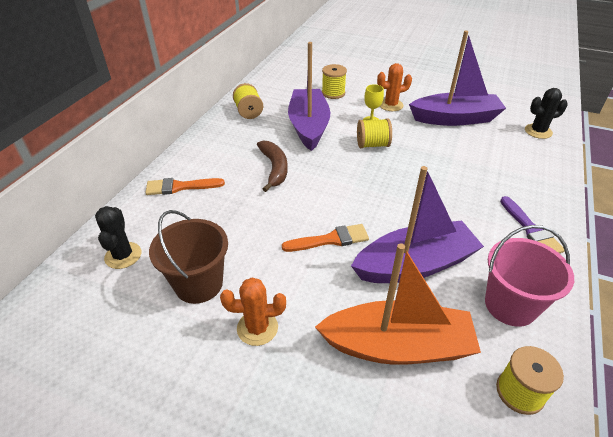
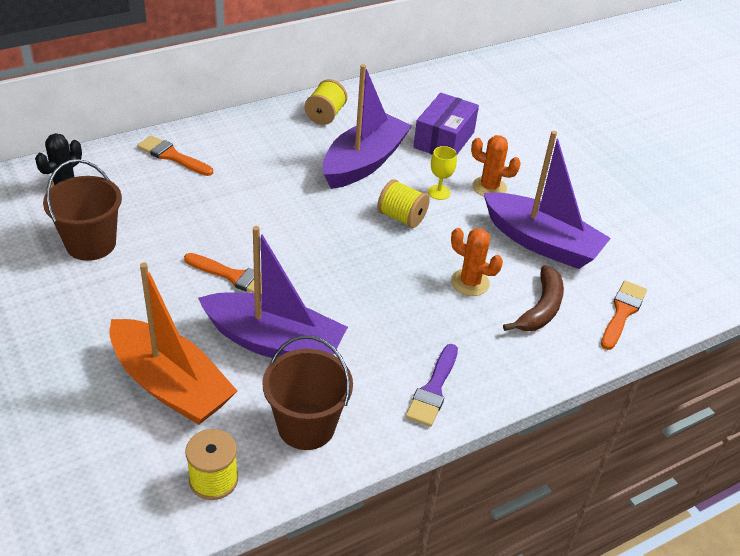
camera: 35 degrees right, 0 degrees up
(257, 328) = (91, 302): orange cactus -> orange cactus (470, 282)
(274, 168) = (273, 186): brown banana -> brown banana (541, 308)
(333, 93) = (444, 140): yellow spool -> purple box
(510, 305) = (306, 426): pink bucket -> brown bucket
(538, 131) = (622, 313): black cactus -> orange brush

